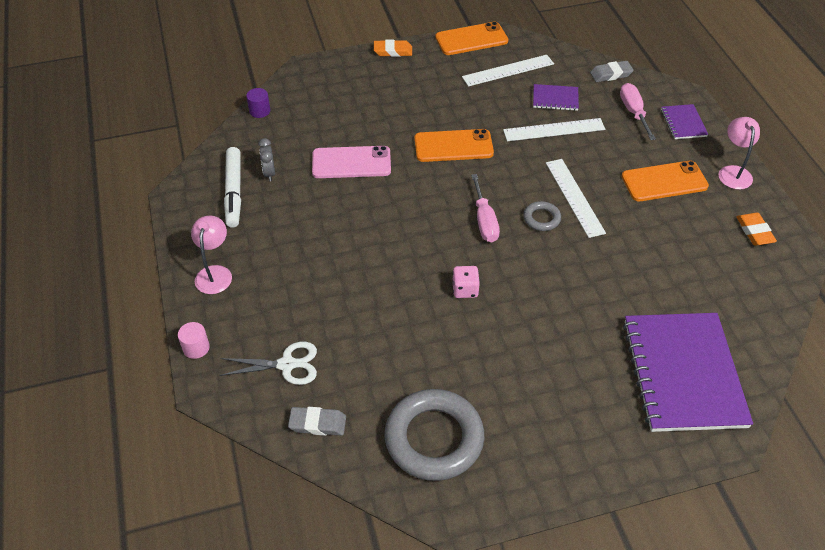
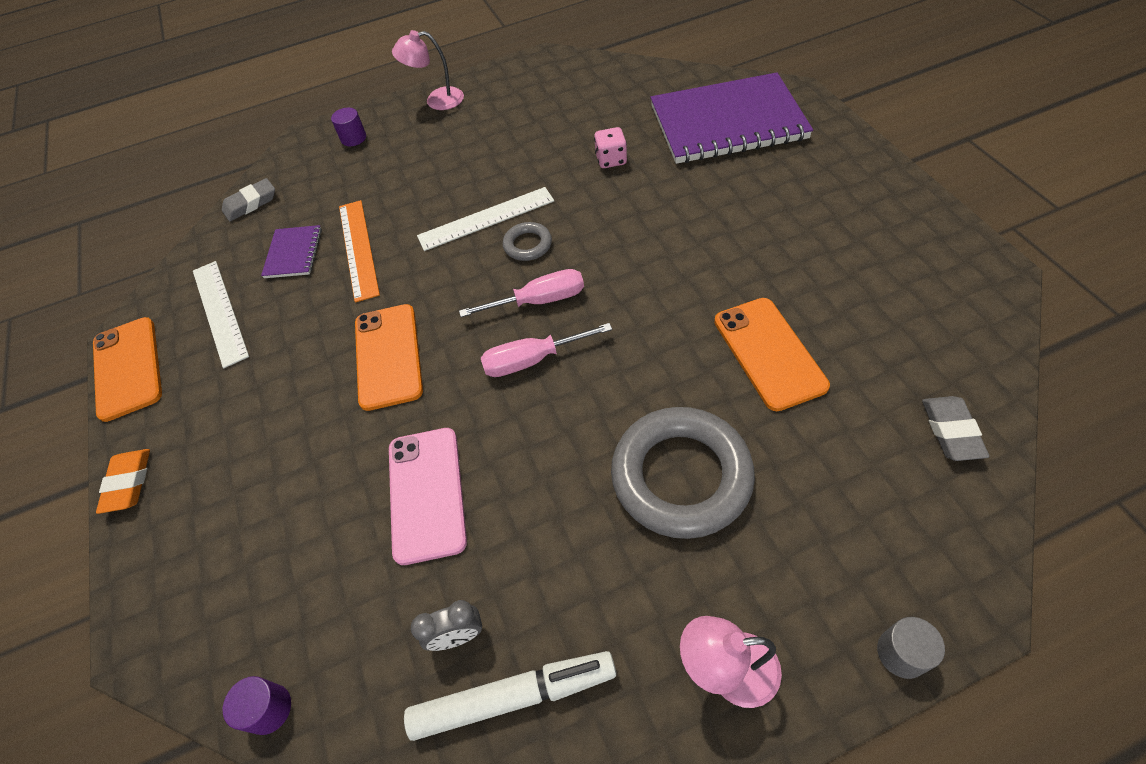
camera: 90 degrees left, 5 degrees up
(196, 348) = (901, 653): pink cylinder -> grey cylinder
(287, 365) = (873, 494): white scissors -> none
(434, 438) = (906, 303): grey ring -> grey ring (681, 476)
(465, 290) = (667, 305): pink dice -> pink dice (611, 160)
(554, 130) = (358, 249): white ruler -> orange ruler
(611, 74) = (251, 203): grey eraser -> grey eraser turned 75 degrees clockwise
(633, 112) = (330, 179): pink screwdriver -> pink screwdriver (532, 360)
(664, 181) = (454, 148): orange phone -> orange phone (769, 353)
(683, 123) = (353, 138): purple notebook -> purple cylinder
(754, 231) = (525, 85): orange eraser -> none

